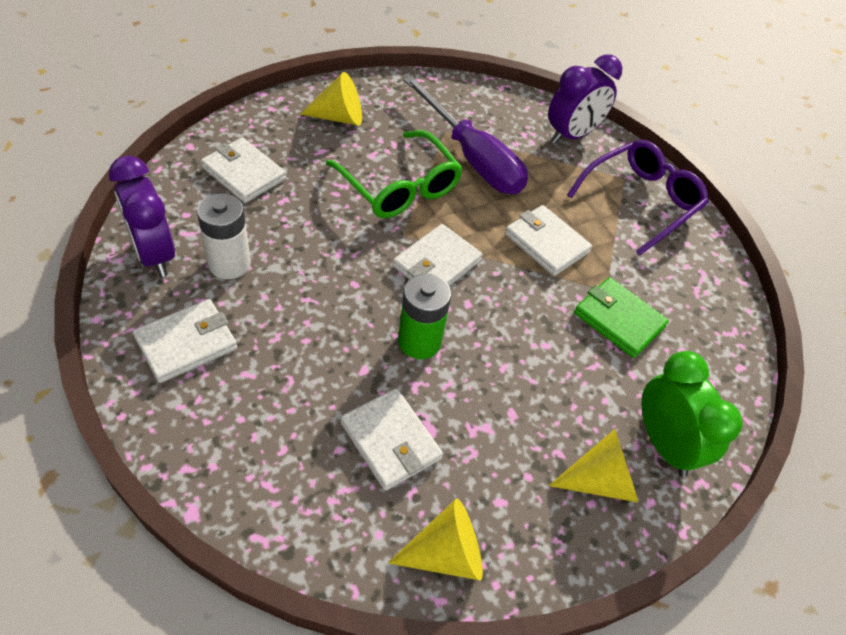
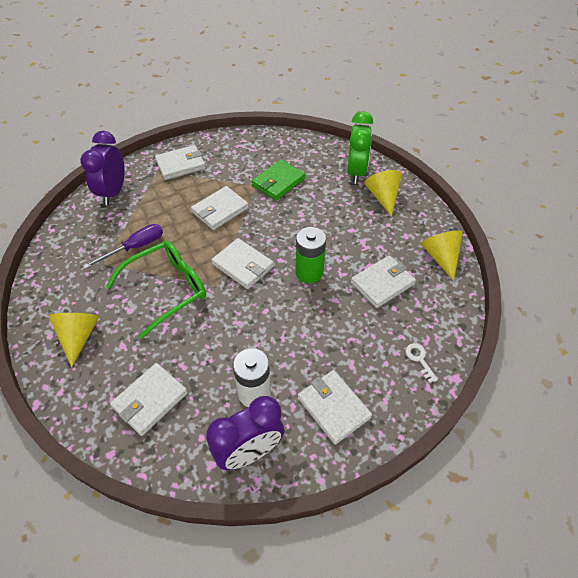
camera: 85 degrees left, 0 degrees up
(236, 466) = (419, 359): none -> white key
(472, 157) = (135, 247): purple screwdriver -> purple screwdriver, size x0.58
(572, 135) = (113, 192): purple clock -> purple clock turned 135 degrees counterclockwise
(640, 201) = (180, 165): purple glasses -> white wallet
(664, 444) = (356, 172): green clock -> green clock turned 120 degrees clockwise

